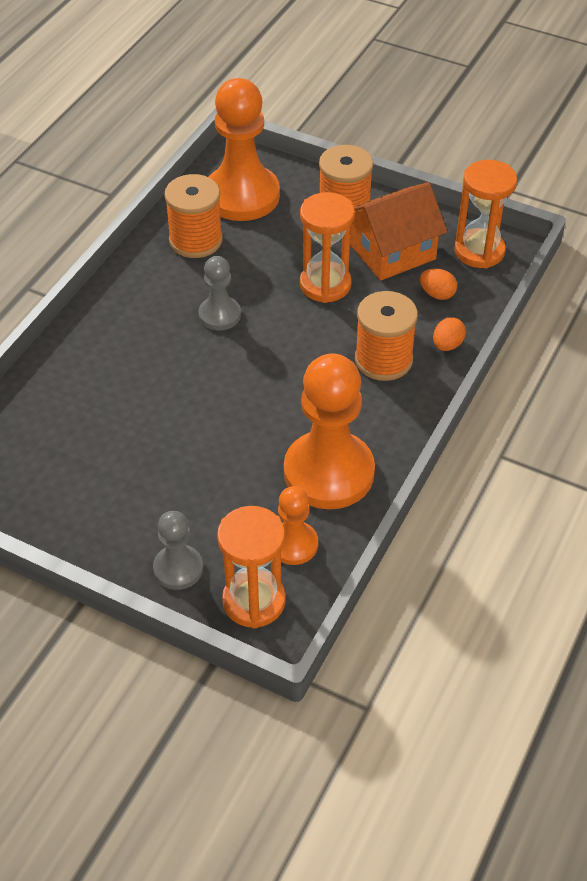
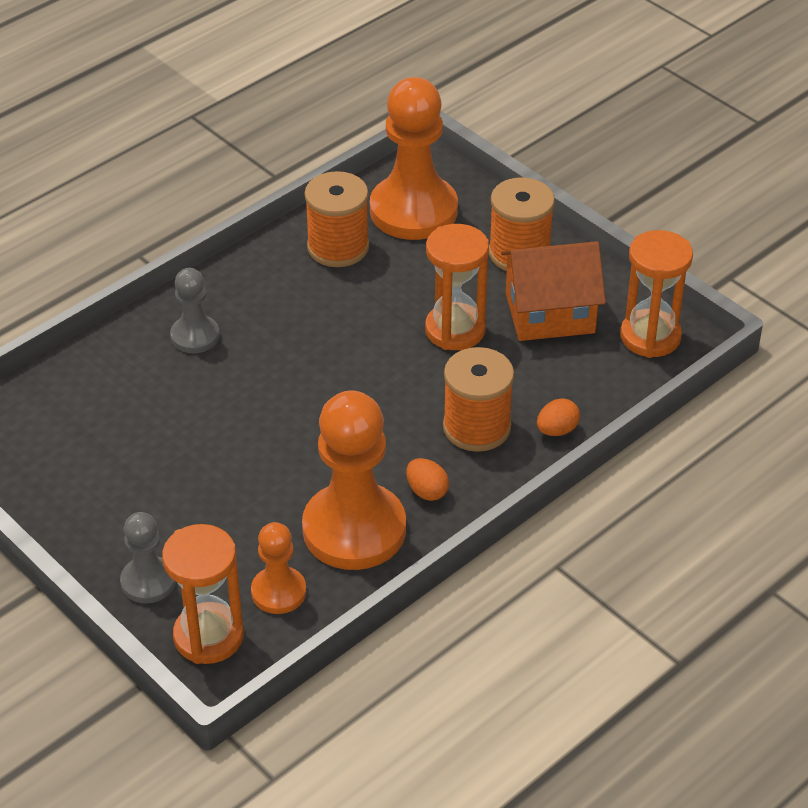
camera: 20 degrees right, 5 degrees down
(219, 315) = (323, 333): grey pawn -> grey pawn (195, 336)
(437, 294) = (575, 372): orange egg -> orange egg (427, 491)

